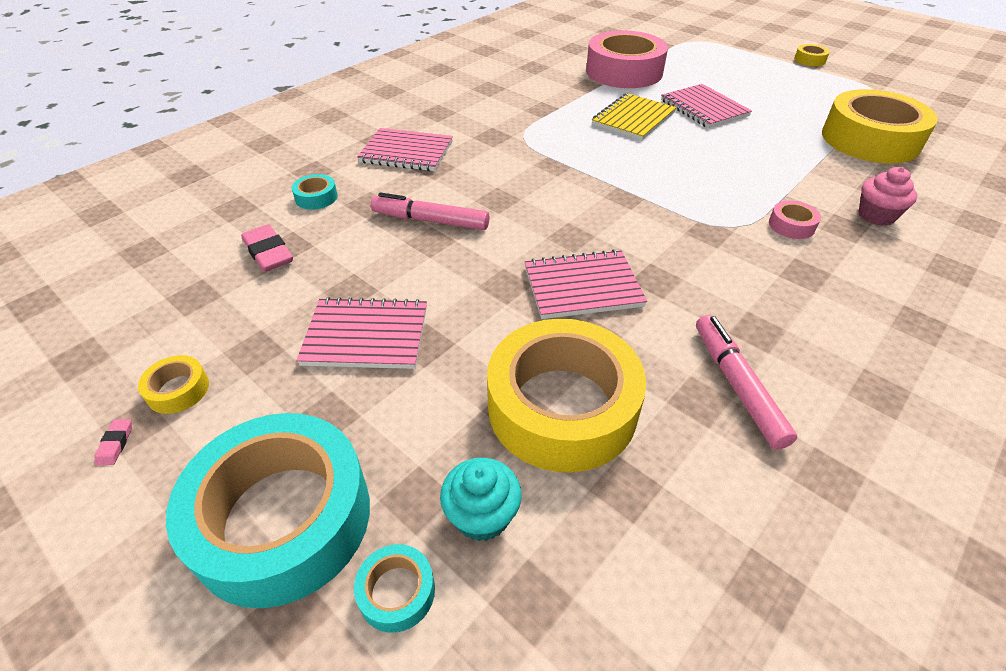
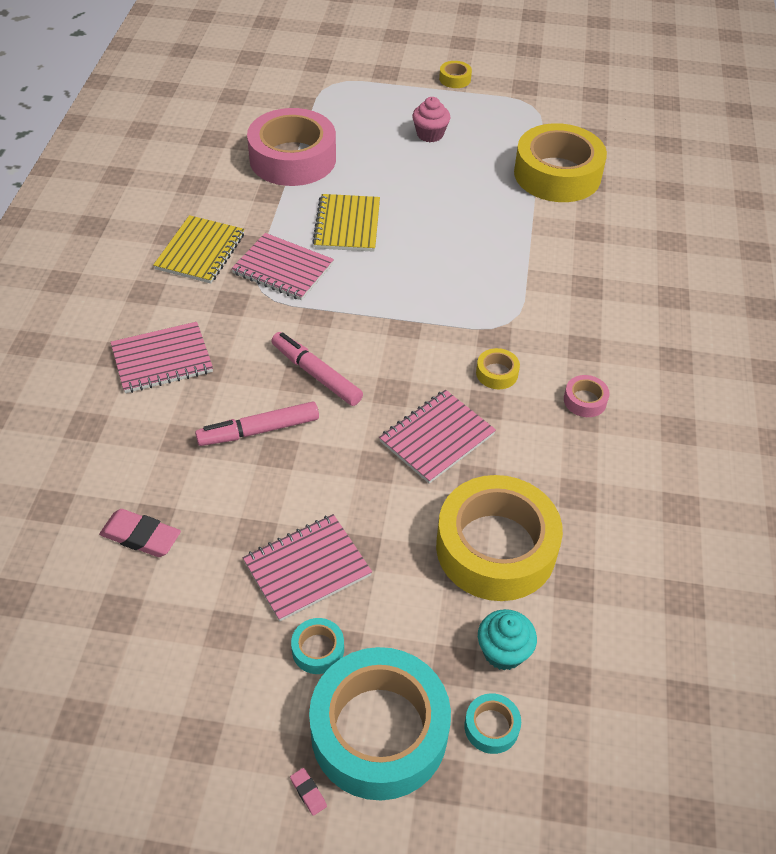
camera: 35 degrees left, 5 degrees up
(116, 444) = (199, 760): pink eraser -> pink eraser (308, 792)
(178, 390) = (201, 695): yellow tape -> yellow tape (497, 373)
(316, 197) = (123, 455): turquoise tape -> turquoise tape (318, 649)
(500, 102) = (200, 251): none -> yellow notebook
(704, 108) = (401, 185): pink notebook -> pink notebook (283, 269)
(737, 385) = (594, 470): pink marker -> pink marker (316, 374)
(791, 225) = (549, 301): pink tape -> pink tape (585, 400)
(876, 215) = (602, 264): pink cupcake -> pink cupcake (430, 134)

